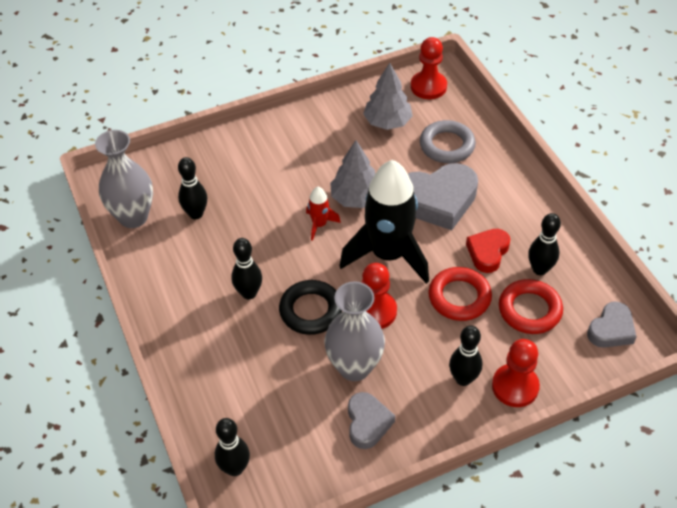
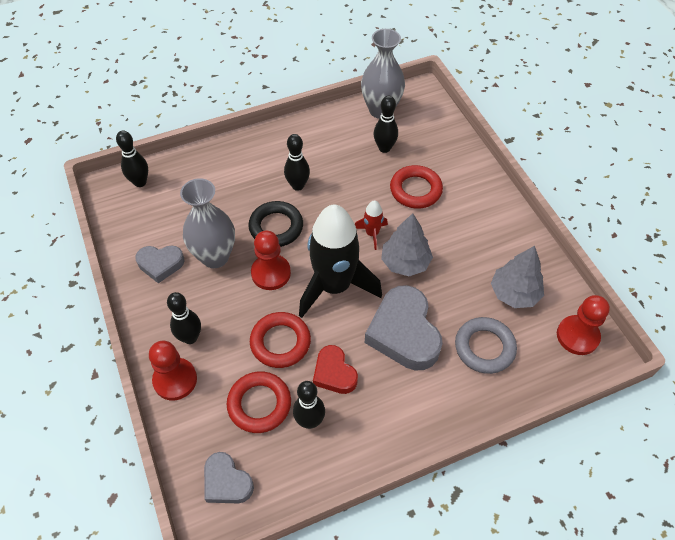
camera: 90 degrees right, 5 degrees up
(260, 188) = (415, 190): none -> red ring
(487, 252) = (334, 373): red heart -> red heart turned 150 degrees counterclockwise

